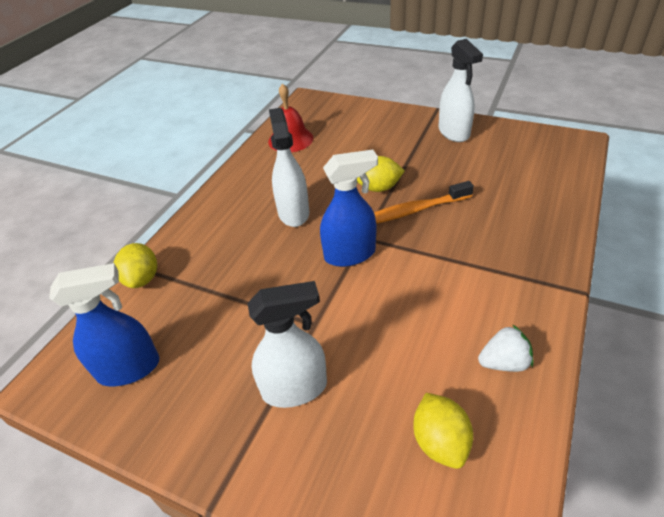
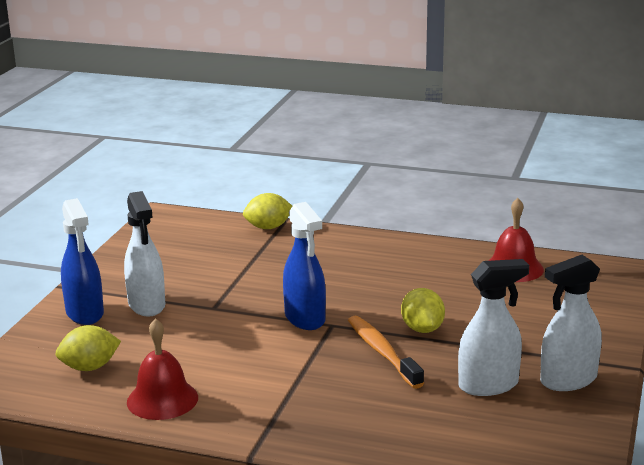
camera: 80 degrees right, 20 degrees down
(129, 368) = (172, 240): blue spray bottle -> blue spray bottle (85, 313)
(293, 212) = (369, 283): white spray bottle -> white spray bottle (489, 385)
(504, 362) = (162, 399): white strawberry -> red bell

